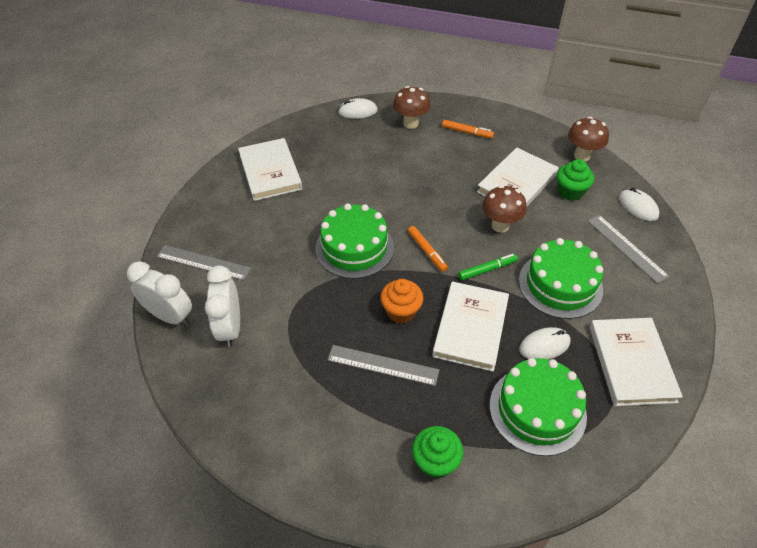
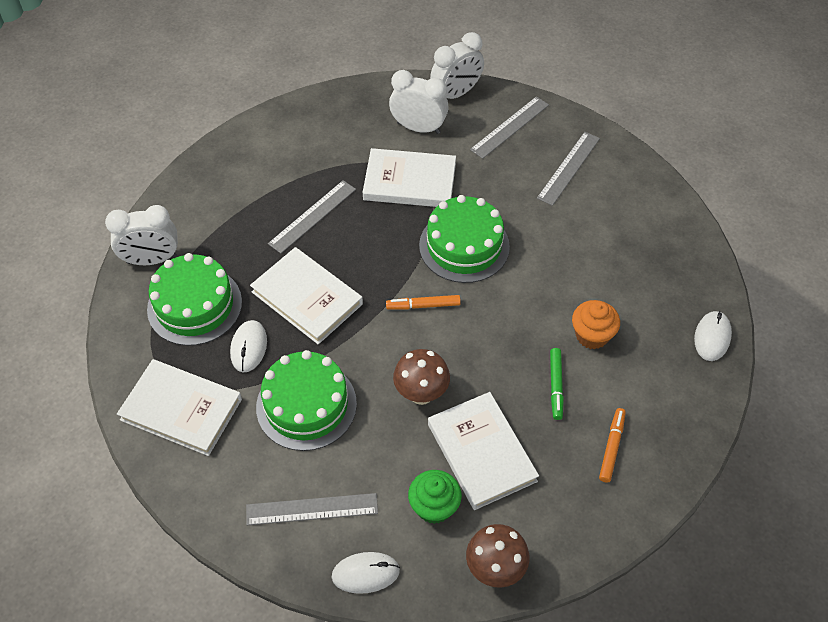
camera: 115 degrees right, 5 degrees up
(238, 212) = (568, 168): none -> grey ruler
(270, 172) = (623, 211): white book -> white book (409, 182)
(401, 311) = (360, 252): orange cupcake -> orange cupcake (592, 335)
(410, 123) = (659, 388): brown mushroom -> none
(435, 461) = (205, 216): green cupcake -> none
(467, 132) = (611, 447): orange marker -> orange marker turned 150 degrees clockwise
(487, 269) = (366, 348): green marker -> green marker (556, 386)
(517, 481) = (152, 260): none -> white clock

